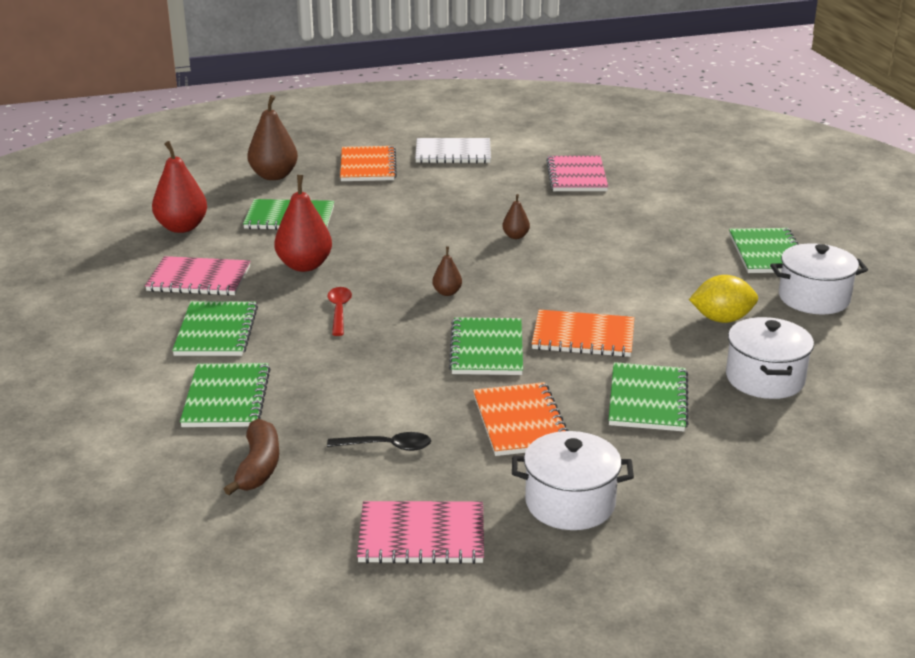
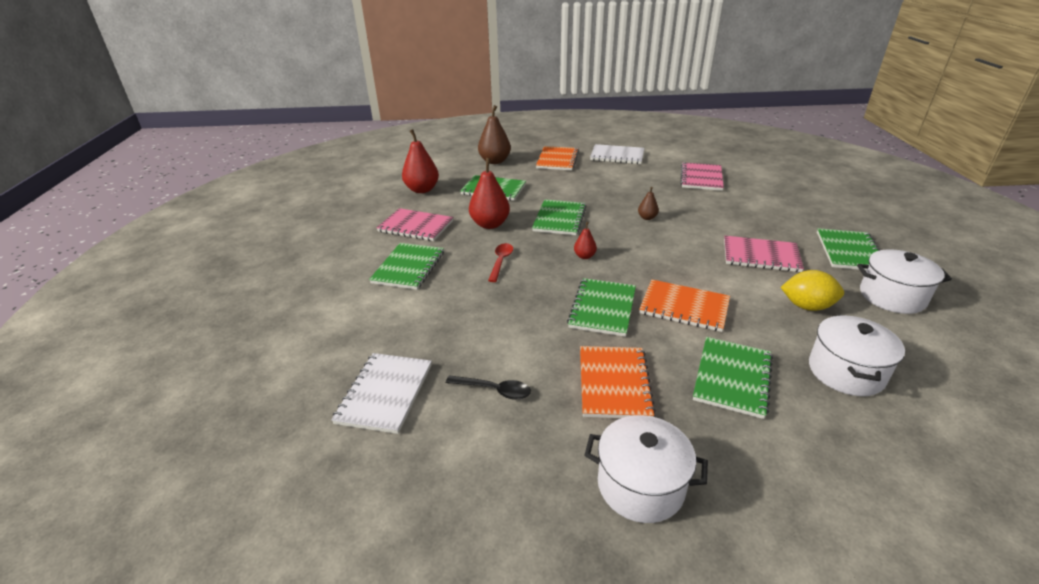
camera: 15 degrees right, 5 degrees up
(226, 398) = (390, 324): green notebook -> green notebook (559, 219)
(258, 467) = (385, 393): brown banana -> white notebook
(421, 536) = (492, 498): pink notebook -> pink notebook (761, 256)
(447, 292) = (584, 256): brown pear -> red pear

